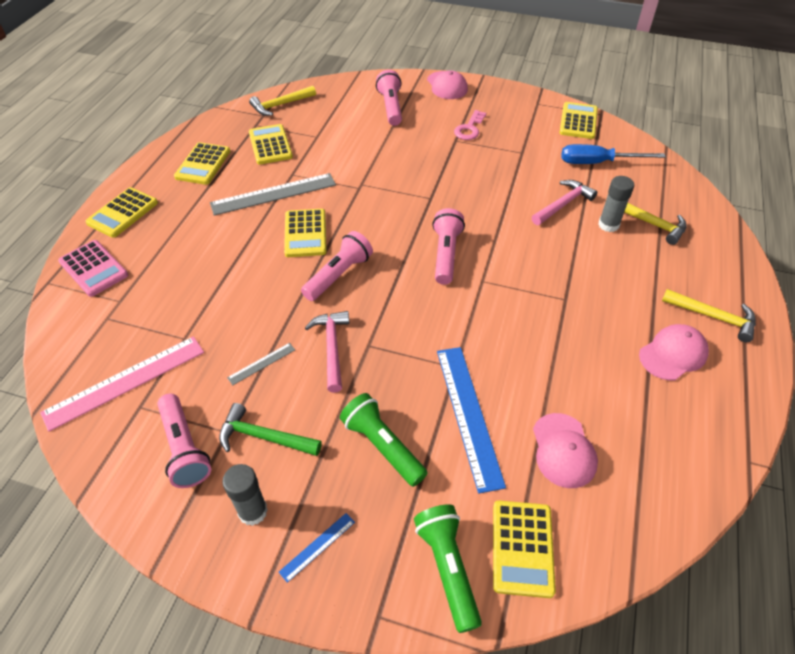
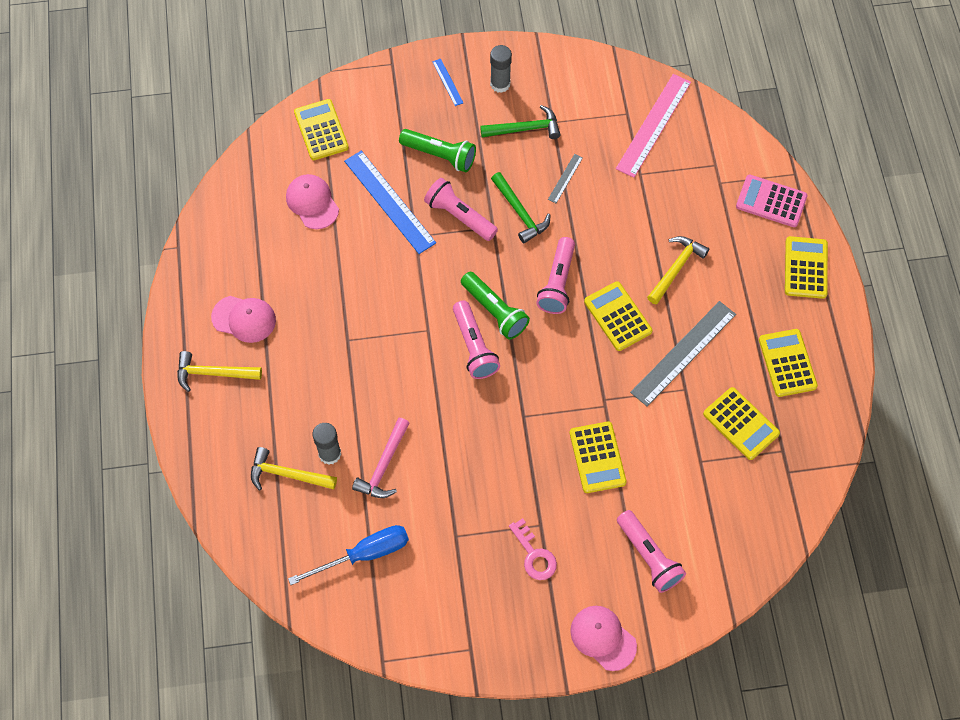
camera: 155 degrees right, 15 degrees up
(184, 448) = (573, 101): pink flashlight -> pink flashlight (459, 216)
(280, 105) = (782, 500): yellow hammer -> yellow hammer (676, 268)
(317, 546) = (447, 82): blue ruler -> blue ruler turned 45 degrees counterclockwise
(332, 348) = (520, 212): pink hammer -> green hammer
(448, 568) = (363, 102): green flashlight -> green flashlight (494, 311)
(469, 128) = (534, 555): pink key -> pink key turned 150 degrees clockwise
(578, 121) = (407, 631): yellow calculator -> yellow calculator (597, 457)
(673, 354) = (244, 319): pink cap -> pink cap turned 105 degrees counterclockwise

